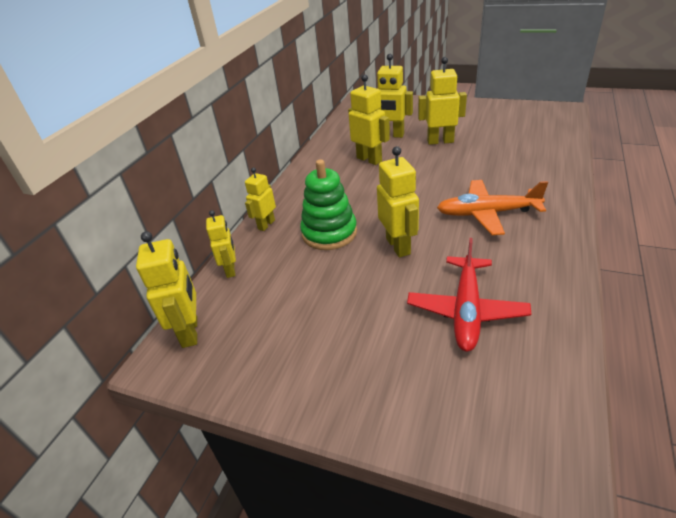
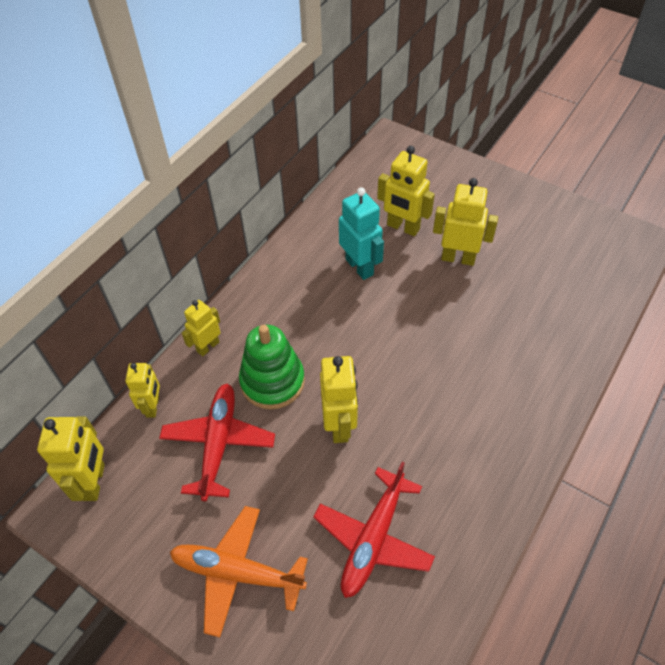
camera: 10 degrees right, 15 degrees up
(298, 280) = (218, 444): none -> red plane
(369, 159) = (360, 267): yellow robot -> turquoise robot
(487, 213) = (457, 404): orange plane -> orange plane (237, 572)

